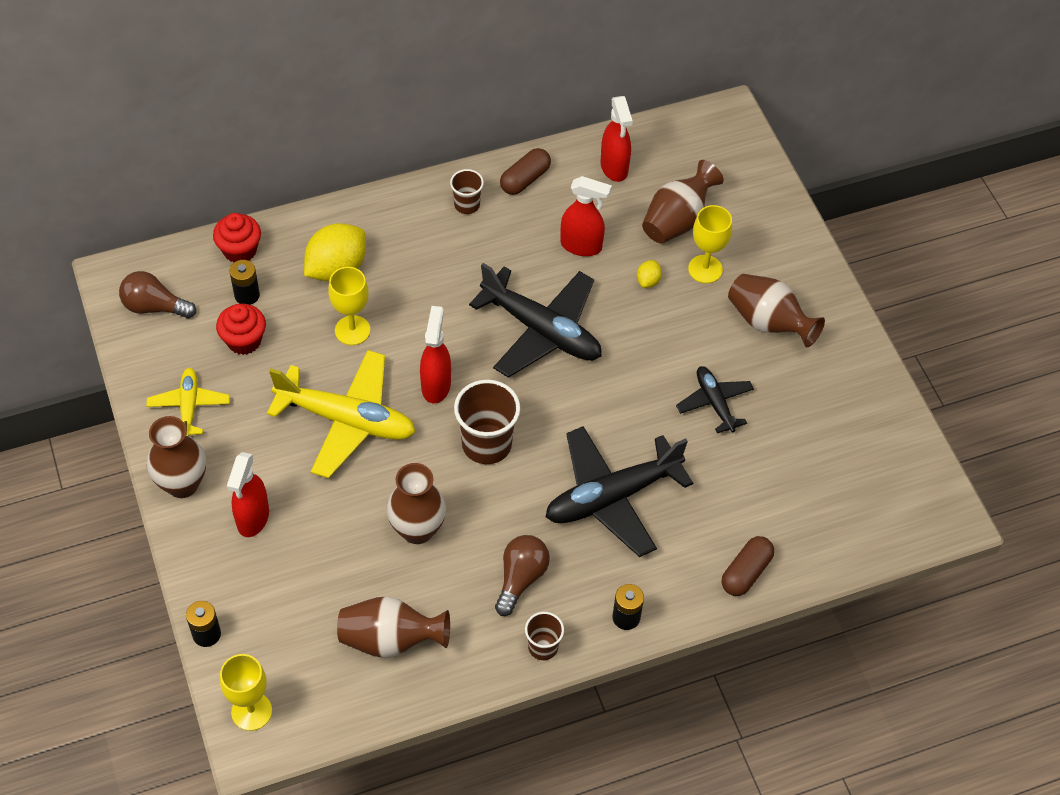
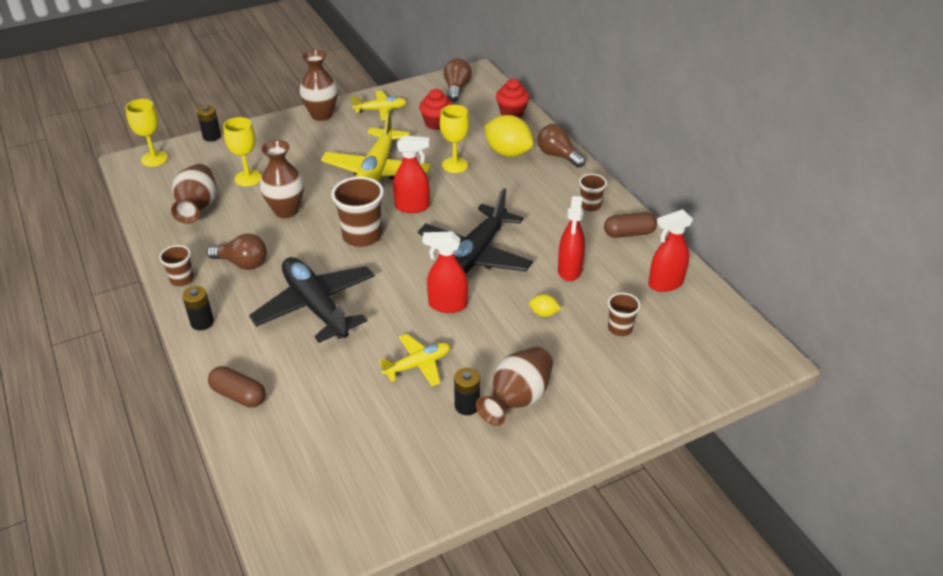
camera: 85 degrees right, 15 degrees down
(247, 295) = (474, 120): black battery -> black battery (467, 405)
(253, 518) = (296, 143): red spray bottle -> red spray bottle (447, 305)
(355, 217) = (558, 156): none -> brown light bulb
(525, 179) = (629, 233): brown capsule -> brown capsule turned 45 degrees counterclockwise
(677, 220) = (620, 328): brown vase -> brown cup
(705, 269) = (569, 350): yellow goblet -> yellow goblet (248, 178)
(714, 403) = (418, 365): black plane -> yellow plane

